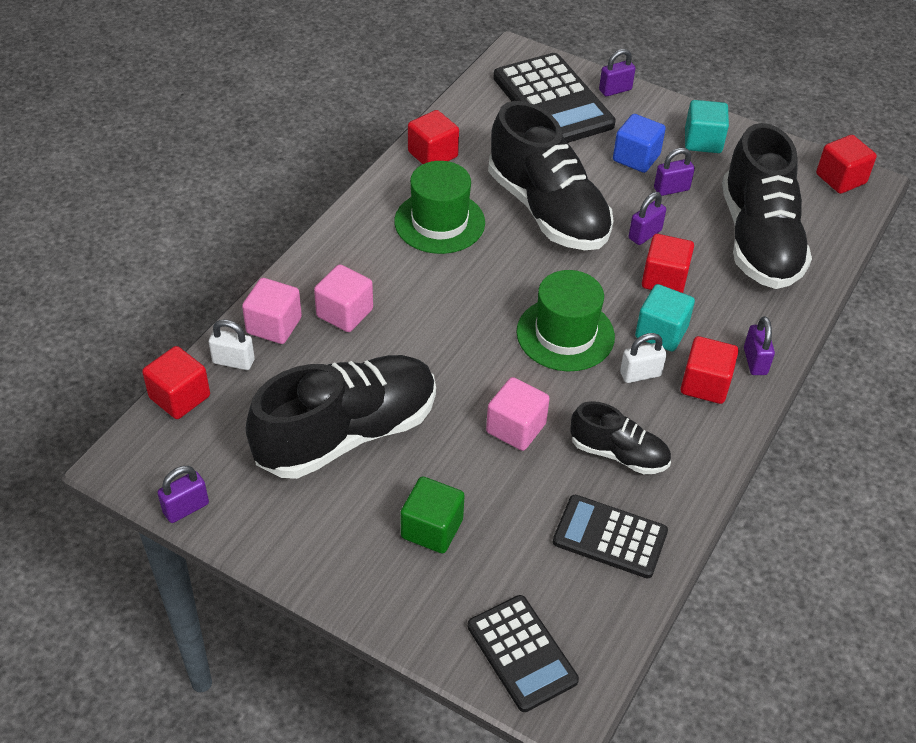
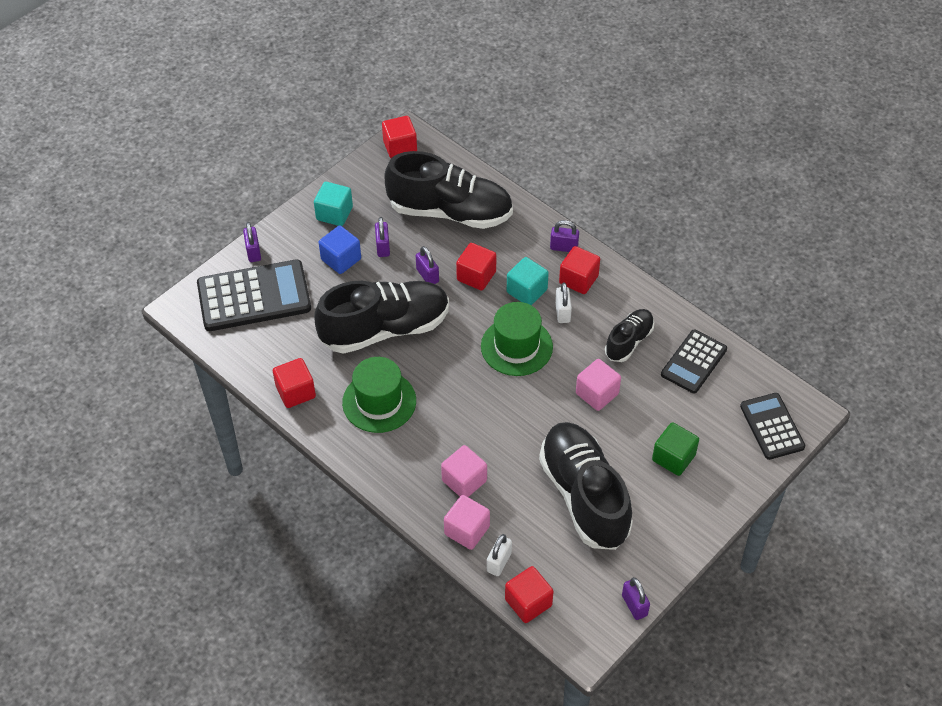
camera: 75 degrees left, 5 degrees up
(521, 653) = (772, 426): black calculator -> black calculator turned 90 degrees counterclockwise

